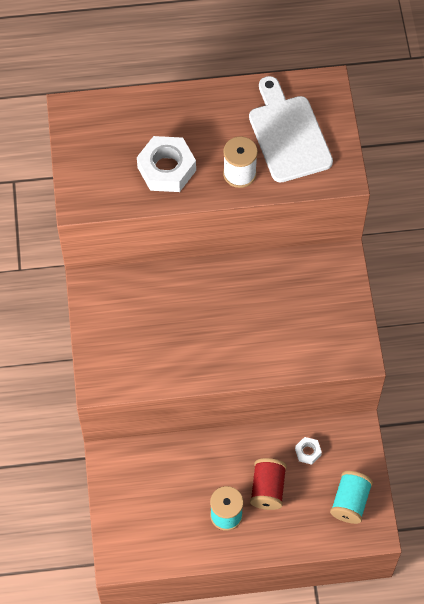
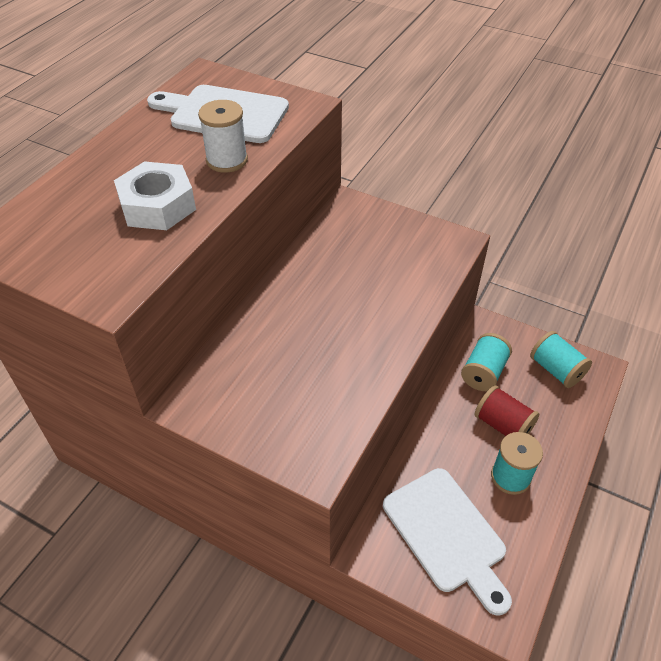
camera: 55 degrees left, 15 degrees down
(153, 497) = (447, 534): none -> white cutting board
(308, 452) = (483, 372): white nut -> turquoise spool

